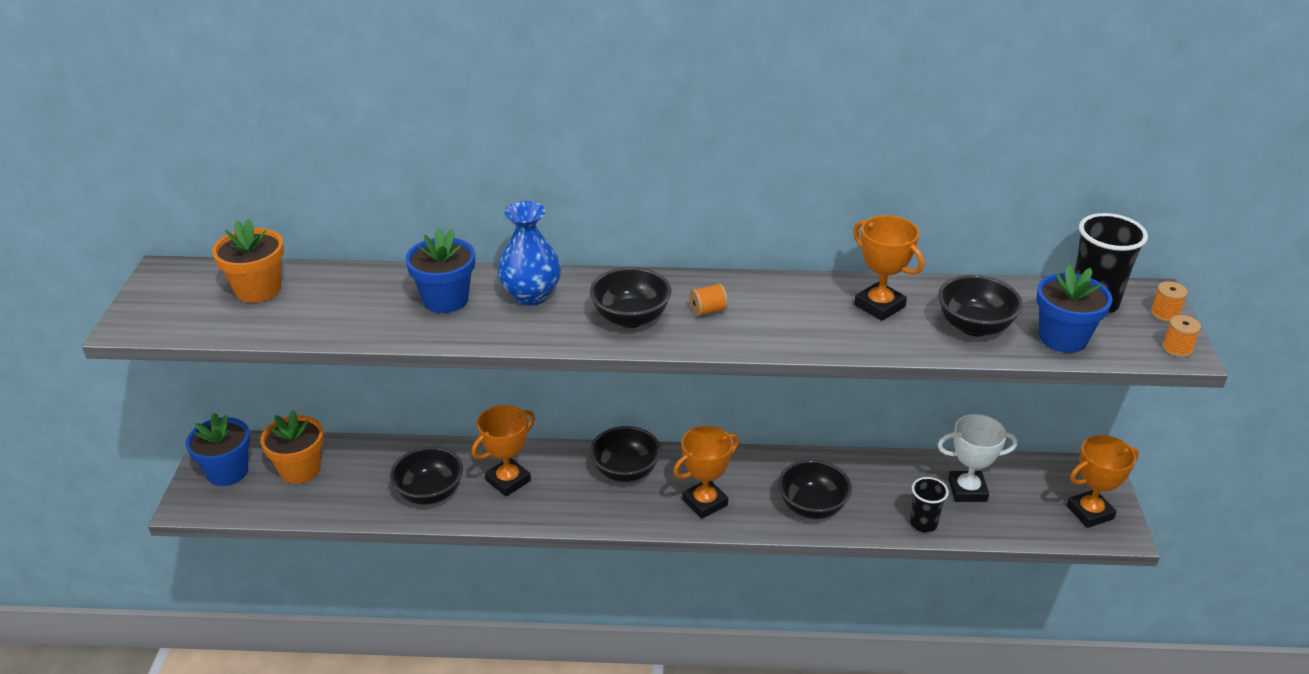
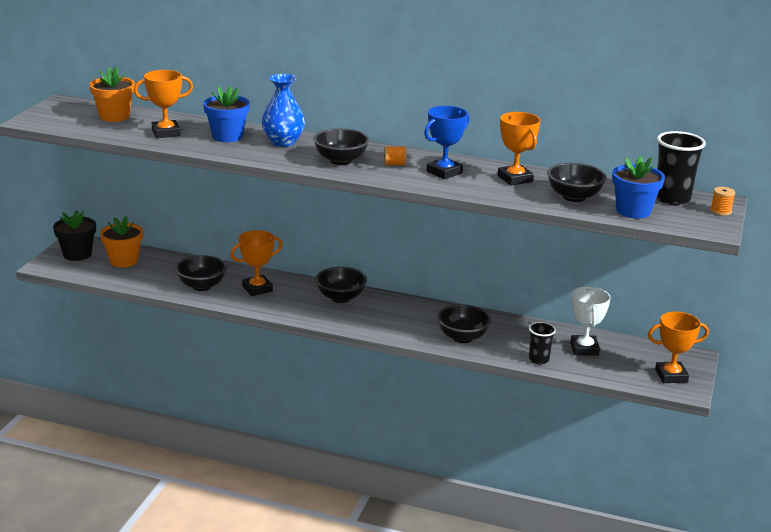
camera: 15 degrees right, 10 degrees down
(227, 472) = (77, 254): blue flower pot -> black flower pot
(705, 502) = (387, 322): orange trophy -> orange trophy (166, 133)
(782, 312) = (444, 172): none -> blue trophy
(967, 490) = (584, 349): white trophy -> white trophy turned 75 degrees clockwise
(1177, 348) = (713, 227): orange spool -> none

